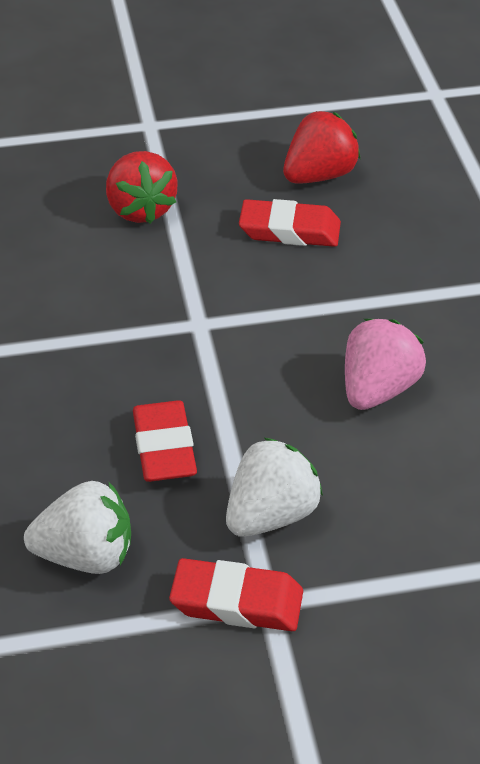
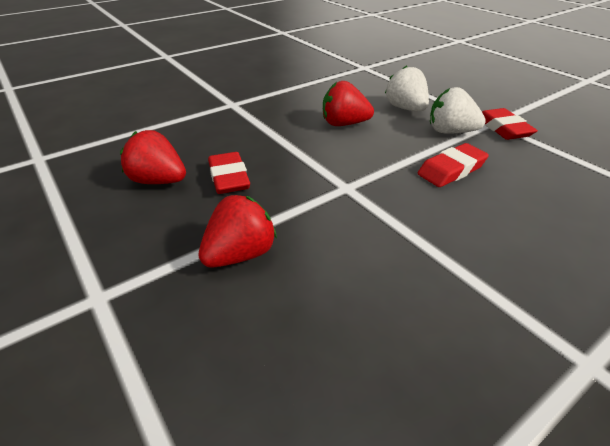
camera: 115 degrees left, 5 degrees down
(86, 555) = (544, 171): white strawberry -> white strawberry (406, 108)
(378, 389) = (344, 124): pink strawberry -> red strawberry

